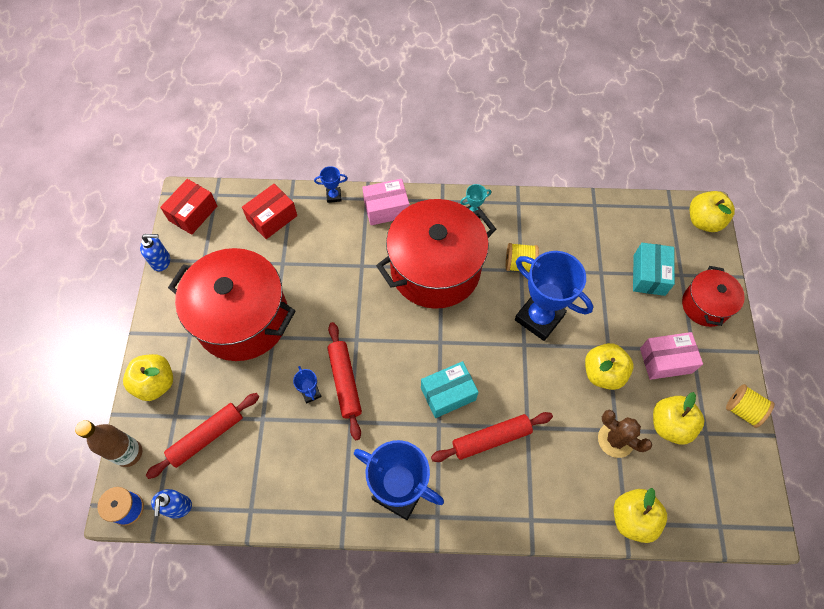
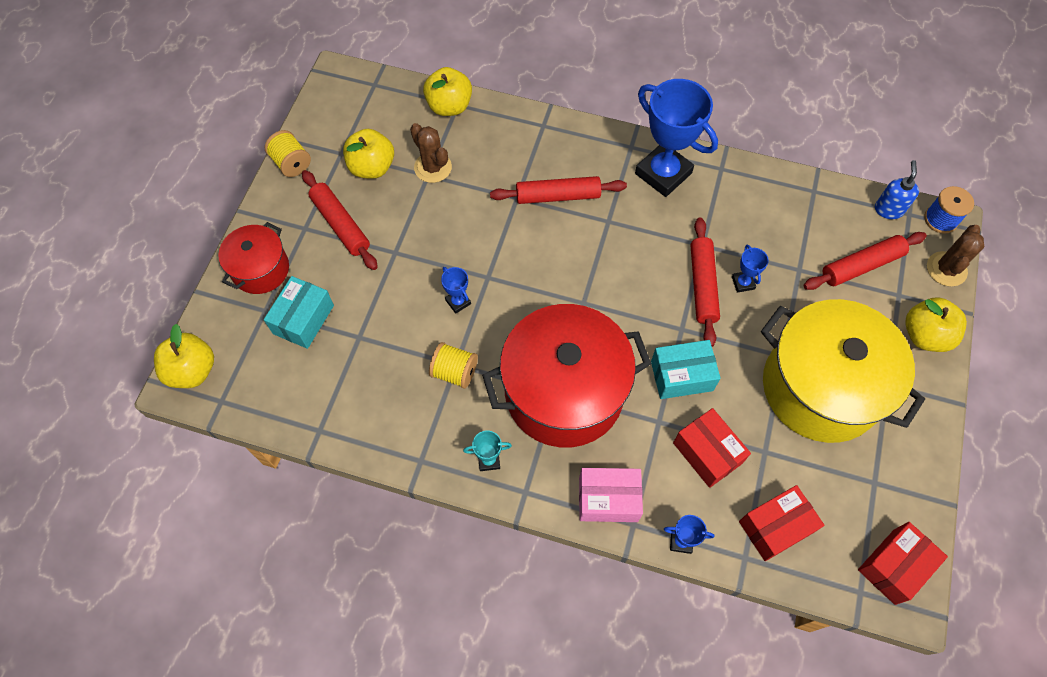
camera: 165 degrees left, 0 degrees up
(129, 453) = (946, 269): brown bottle -> brown cactus
(161, 261) = (934, 497): blue soap dispenser -> none
(242, 319) = (820, 387): red pot -> yellow pot
(323, 252) = (707, 453): none -> red box
(448, 394) = (590, 247): turquoise box -> turquoise box (681, 376)
(539, 317) = (458, 302): blue trophy -> blue trophy, size x0.43
(603, 373) = (414, 228): yellow apple -> none
(665, 360) = (340, 224): pink box -> red rolling pin

